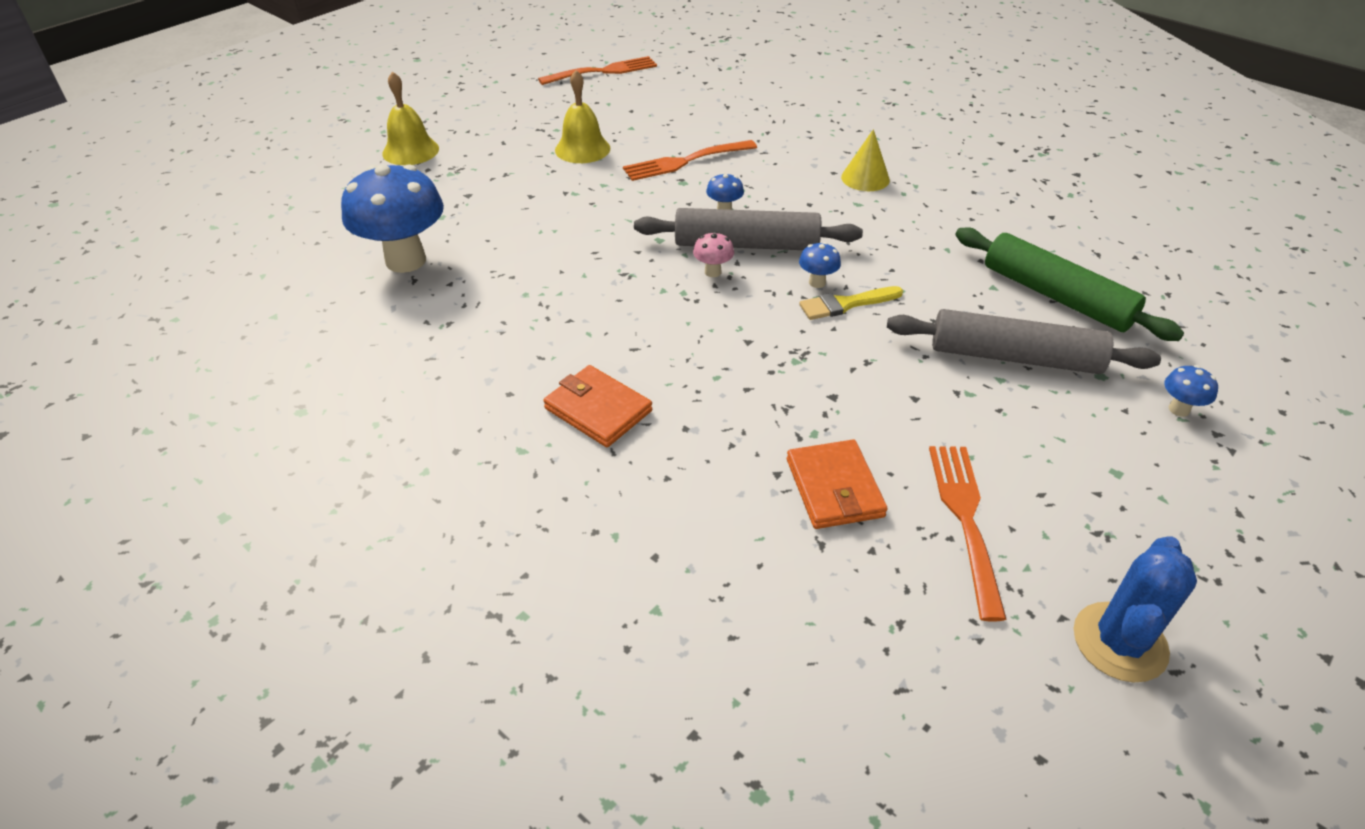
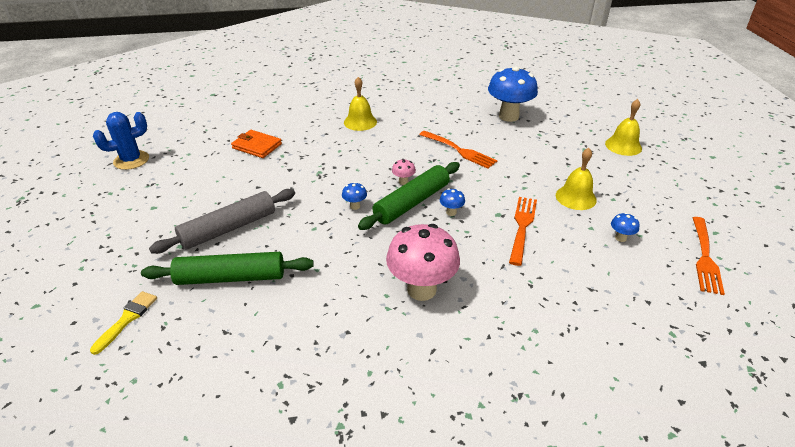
camera: 130 degrees right, 5 degrees down
(598, 409) = (360, 122): orange wallet -> yellow bell
(746, 245) = (411, 202): grey rolling pin -> green rolling pin
(846, 304) = (329, 205): yellow brush -> yellow brush (127, 319)
(865, 178) = (421, 289): yellow cone -> pink mushroom
(966, 520) = (203, 162): orange fork -> orange fork (458, 150)
(1119, 642) = (131, 160): blue cactus -> blue cactus turned 75 degrees clockwise
(1179, 409) = (133, 251): blue mushroom -> blue mushroom (620, 238)

